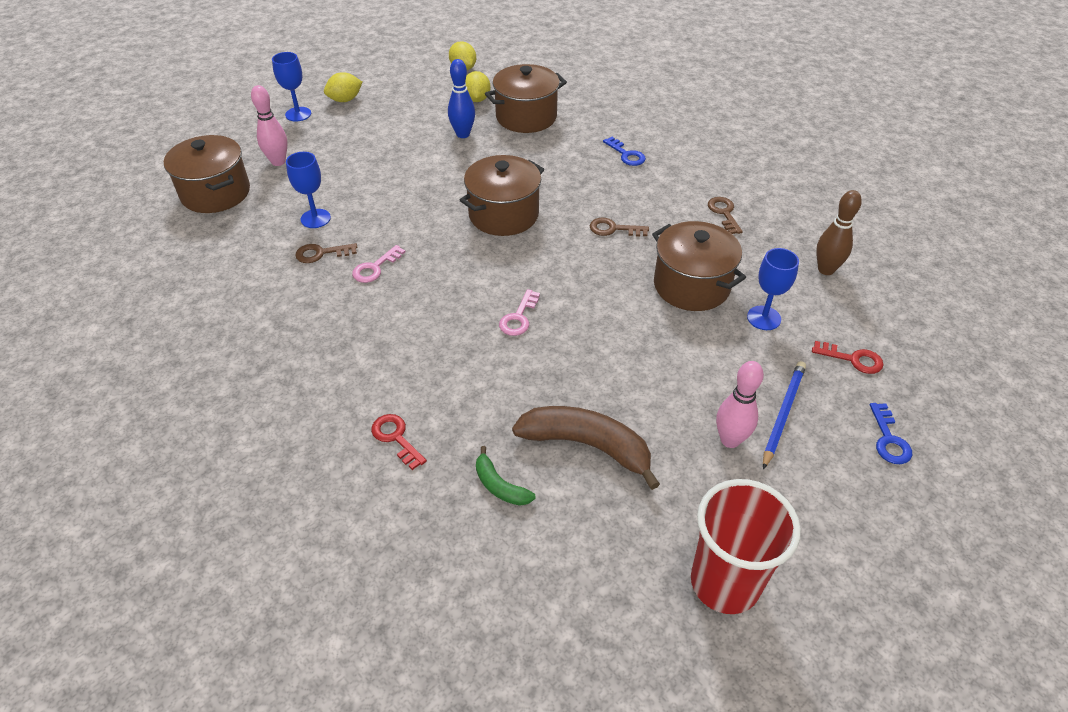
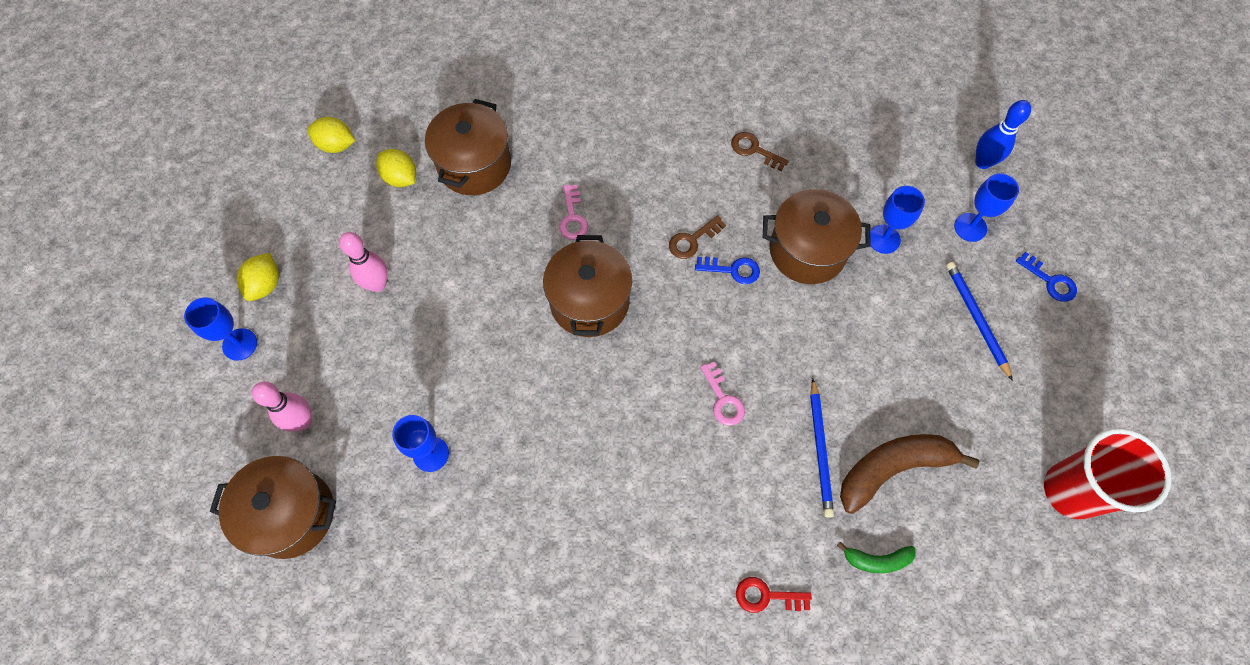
camera: 45 degrees left, 20 degrees up
(321, 253) = (487, 486): brown key -> none
(375, 268) = (553, 457): pink key -> pink key (573, 217)
(463, 134) = (441, 235): blue bowling pin -> blue bowling pin (983, 162)
(548, 393) = (820, 449): none -> blue pencil
(626, 155) = (612, 143): blue key -> blue key (732, 270)
(730, 440) = (968, 373): pink bowling pin -> pink bowling pin (377, 284)
(826, 270) = (877, 151): brown bowling pin -> none
(852, 359) = (970, 227): red key -> blue goblet

